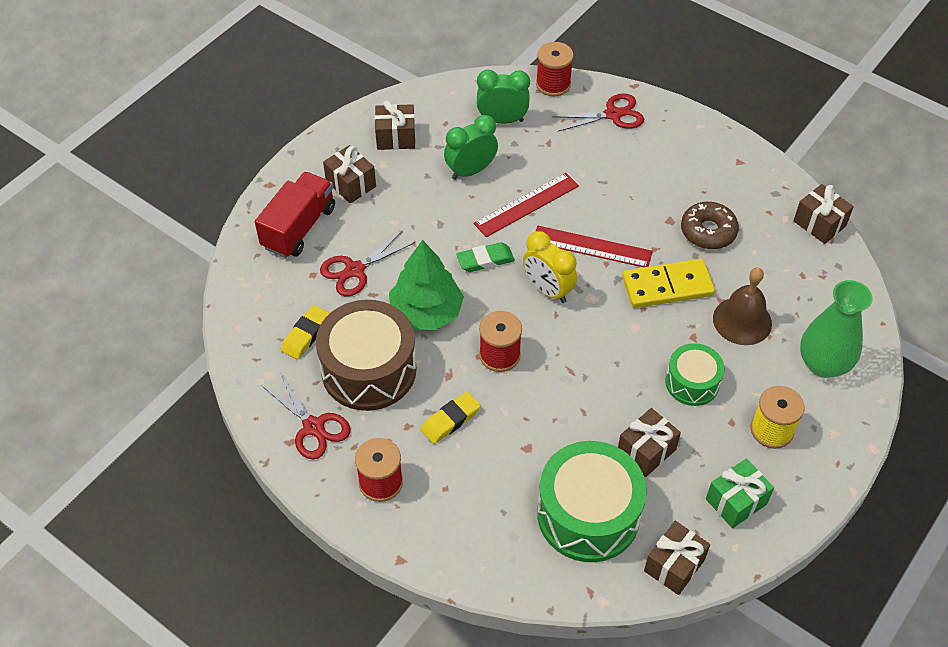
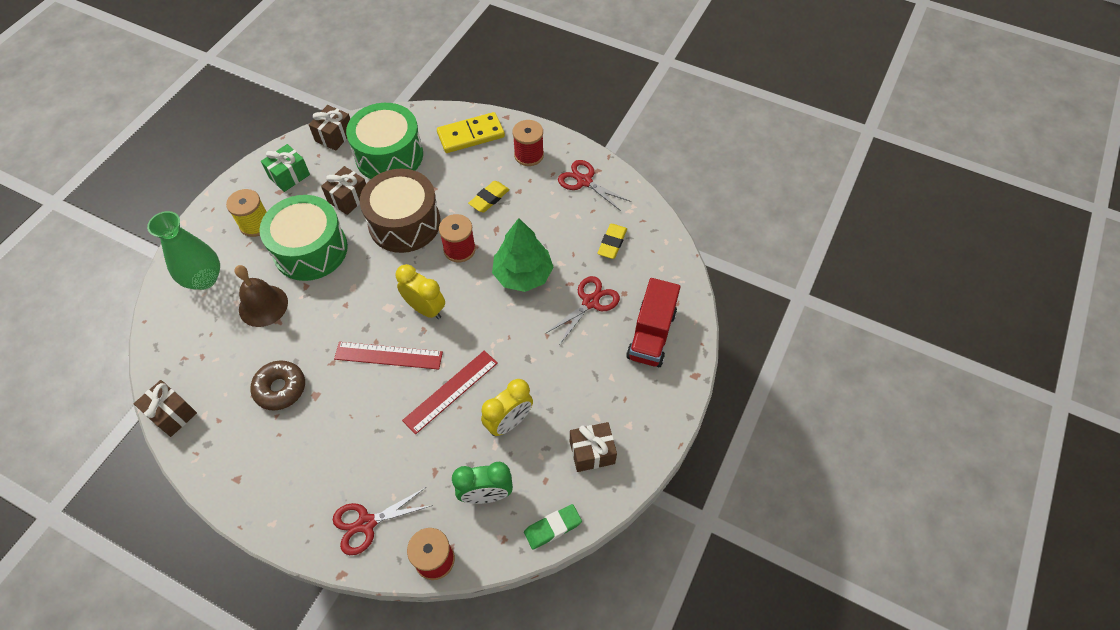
camera: 170 degrees right, 5 degrees up
(351, 184) = (620, 388): brown gift -> none
(369, 370) = (556, 224): brown drum -> brown drum (404, 223)
(470, 171) = (509, 422): green clock -> yellow clock
(485, 260) = (481, 328): green eraser -> green eraser (552, 527)
(667, 286) = (323, 327): yellow domino -> yellow domino (471, 135)
(692, 382) = (310, 250): green drum -> green drum, size x1.78

